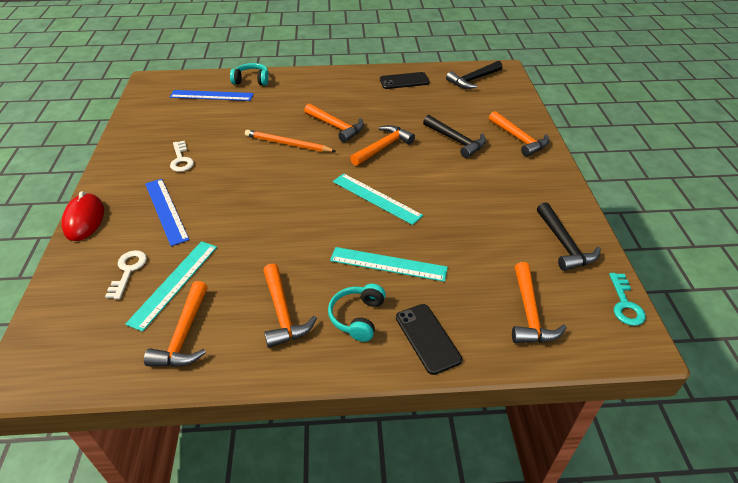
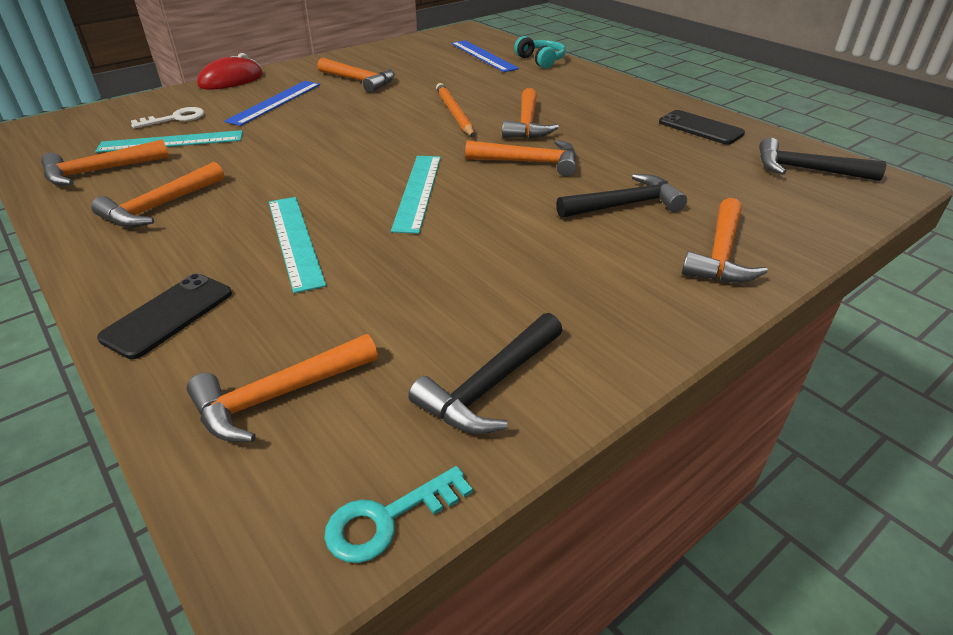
camera: 55 degrees right, 5 degrees down
(181, 159) = (360, 81): white key -> orange hammer
(357, 317) = (180, 252): turquoise headphones -> none
(456, 141) = (625, 205): black hammer -> black hammer turned 120 degrees counterclockwise

